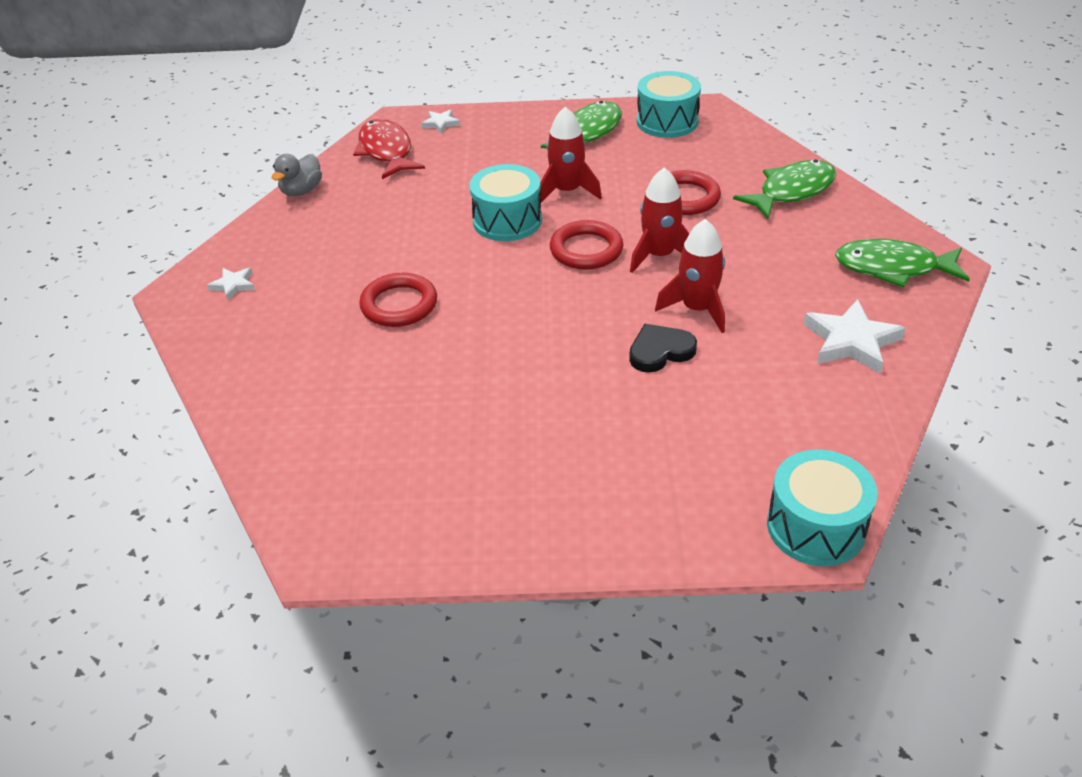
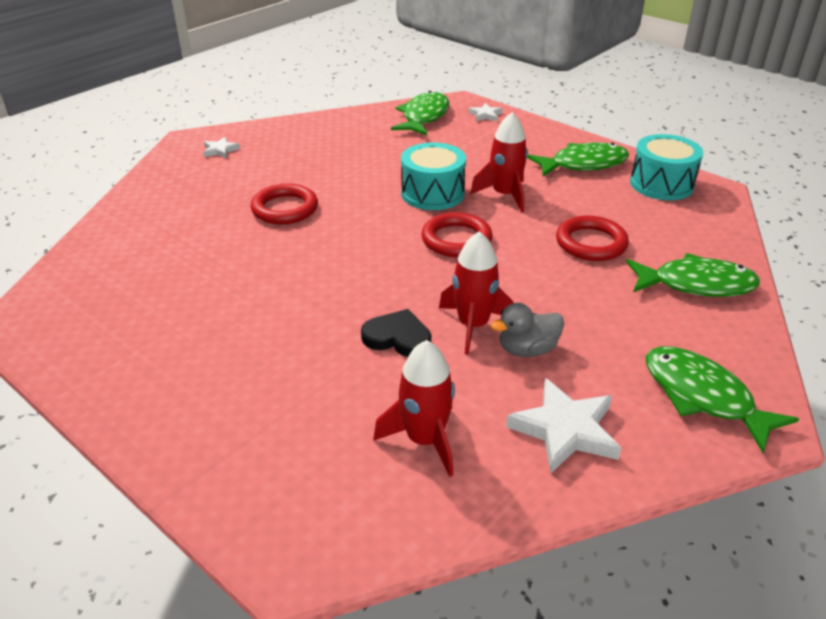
camera: 40 degrees right, 5 degrees down
(301, 191) = (338, 117): grey duck -> grey duck (527, 349)
(386, 151) = (424, 117): red fish -> green fish
(659, 255) = (504, 272): red rocket -> red rocket (424, 440)
(816, 527) = (300, 550): turquoise drum -> none

